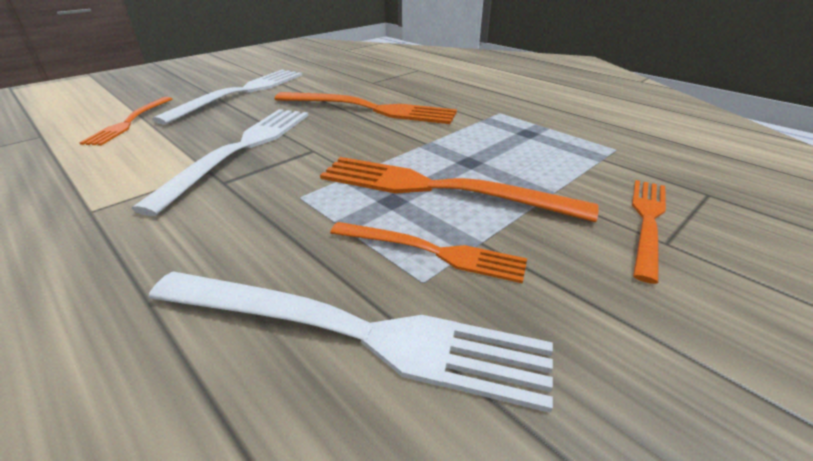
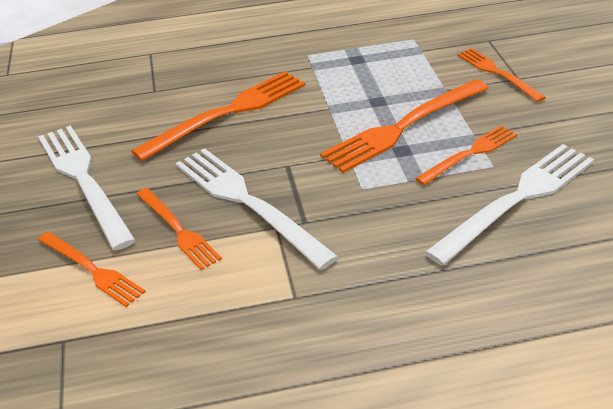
camera: 55 degrees left, 5 degrees up
(190, 134) = (178, 230): none -> orange fork

